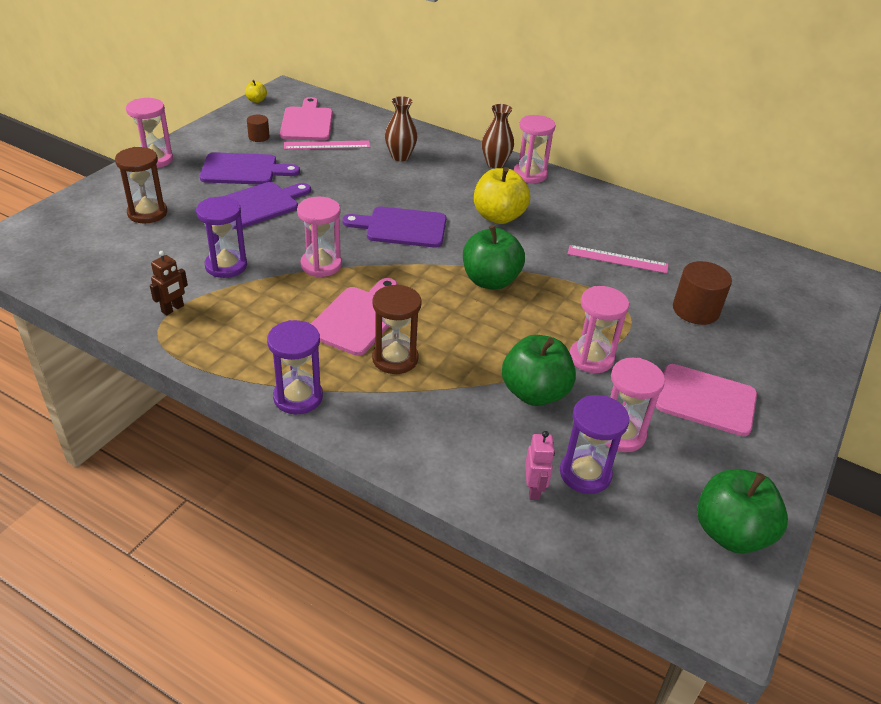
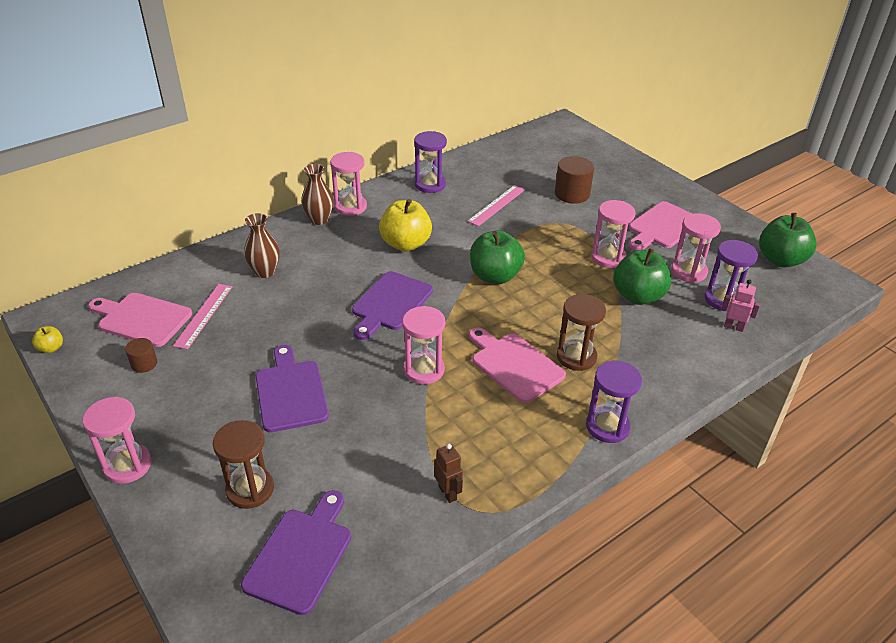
camera: 65 degrees left, 0 degrees up
(226, 266) = (391, 438): purple hourglass -> purple hourglass (430, 184)
(243, 170) = (209, 390): purple cutting board -> purple cutting board (301, 555)

